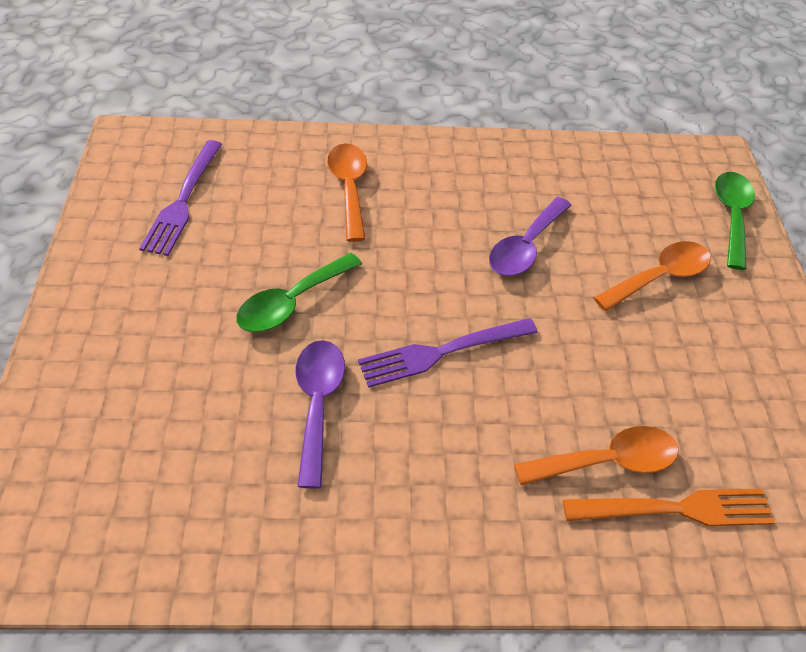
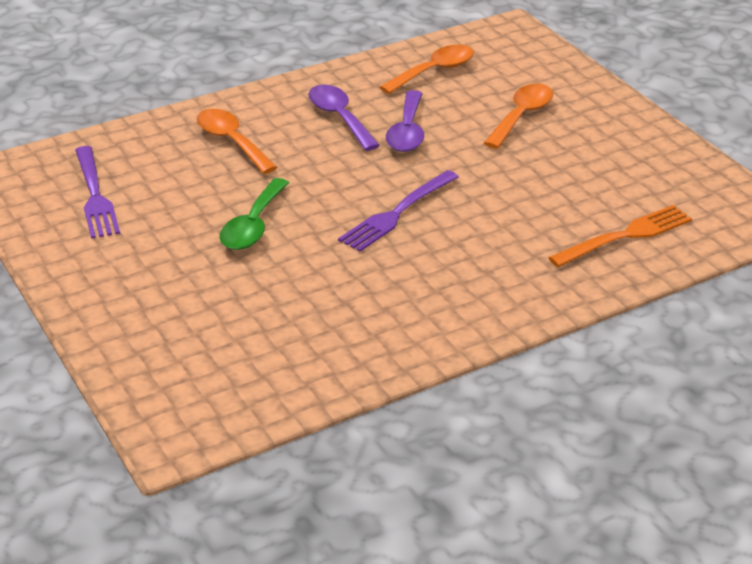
camera: 25 degrees left, 15 degrees down
(318, 403) = (330, 273): purple spoon -> purple spoon (339, 117)
(608, 461) = (562, 229): orange spoon -> orange spoon (434, 71)
(731, 216) = (547, 62): green spoon -> none

